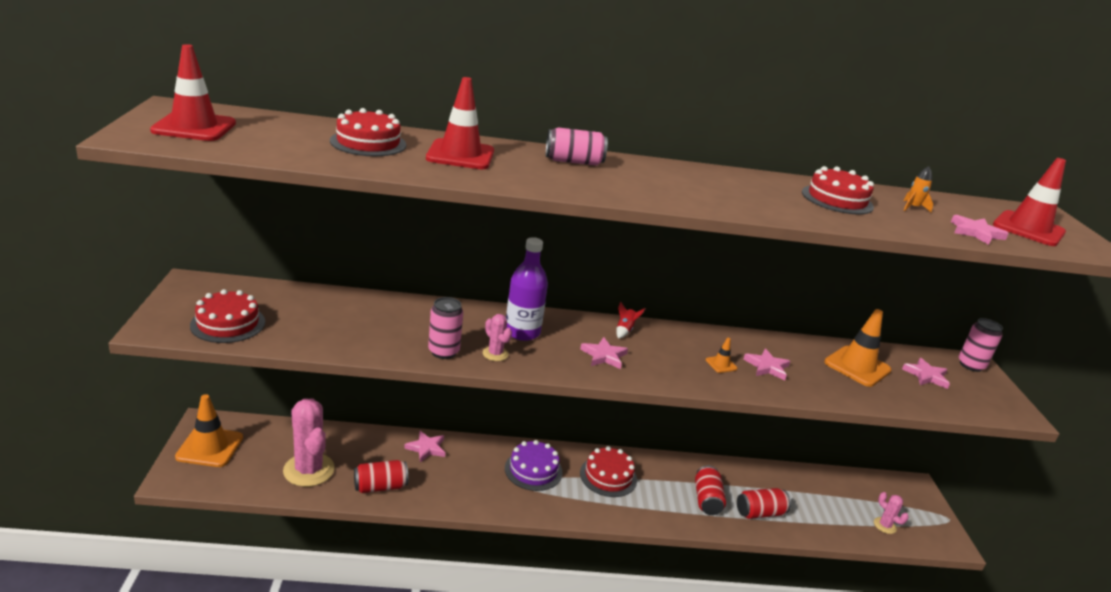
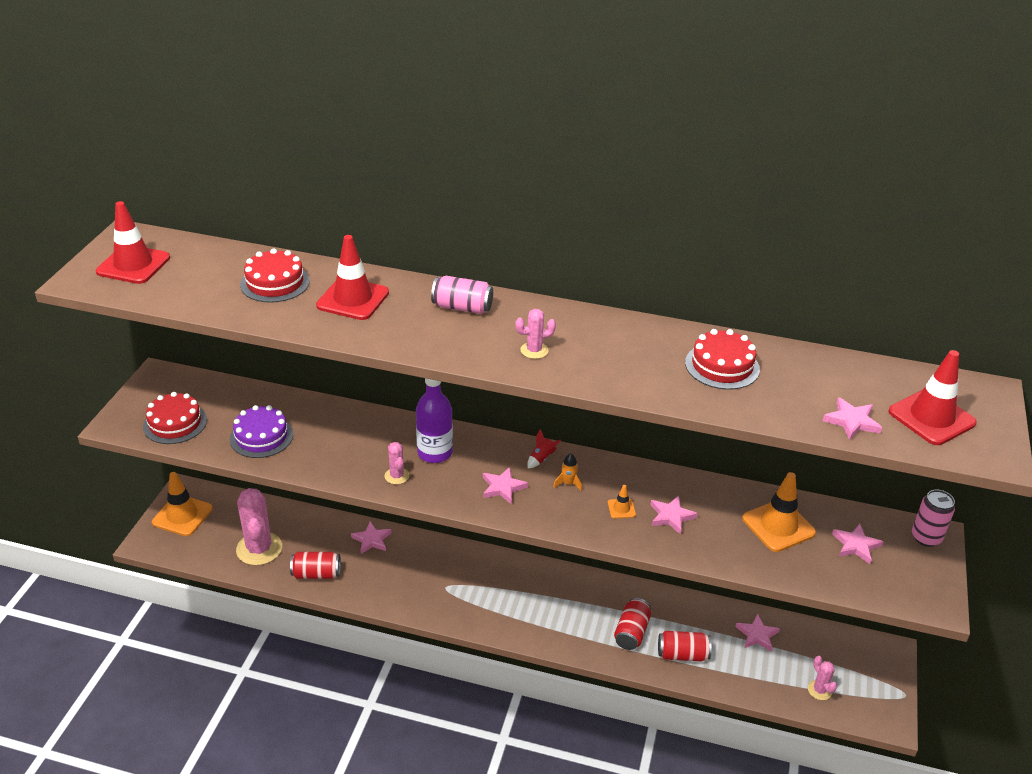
camera: 20 degrees right, 10 degrees up
(443, 352) = (350, 469): pink can -> none
(533, 470) = (466, 576): purple cake -> purple cake (261, 436)
(608, 476) = (539, 592): red cake -> none
(668, 190) = (534, 350): none -> pink cactus
(810, 487) = (757, 635): none -> pink star
(913, 208) = (808, 380): orange rocket -> orange rocket (568, 483)

